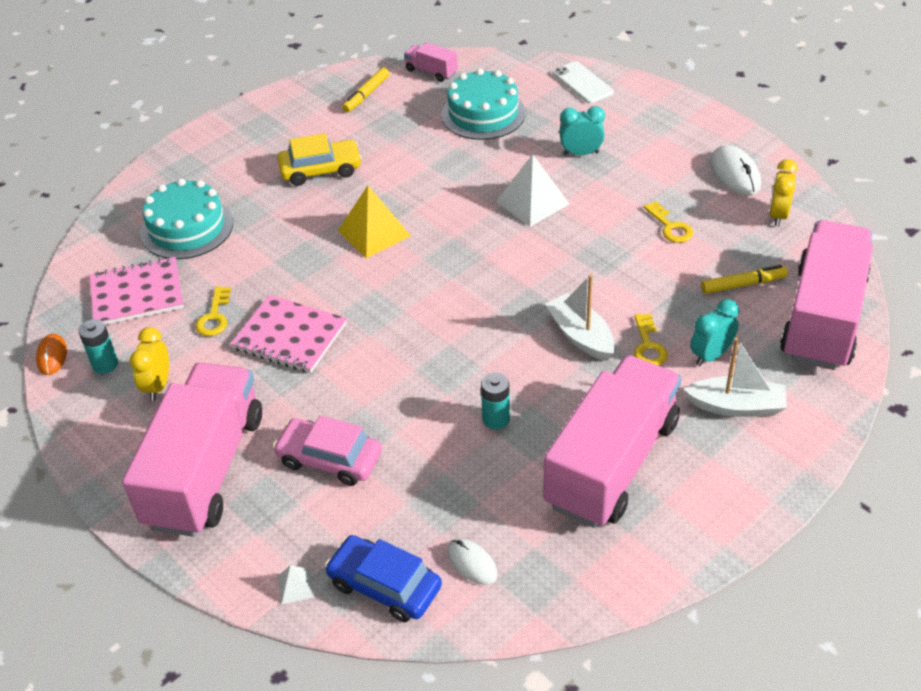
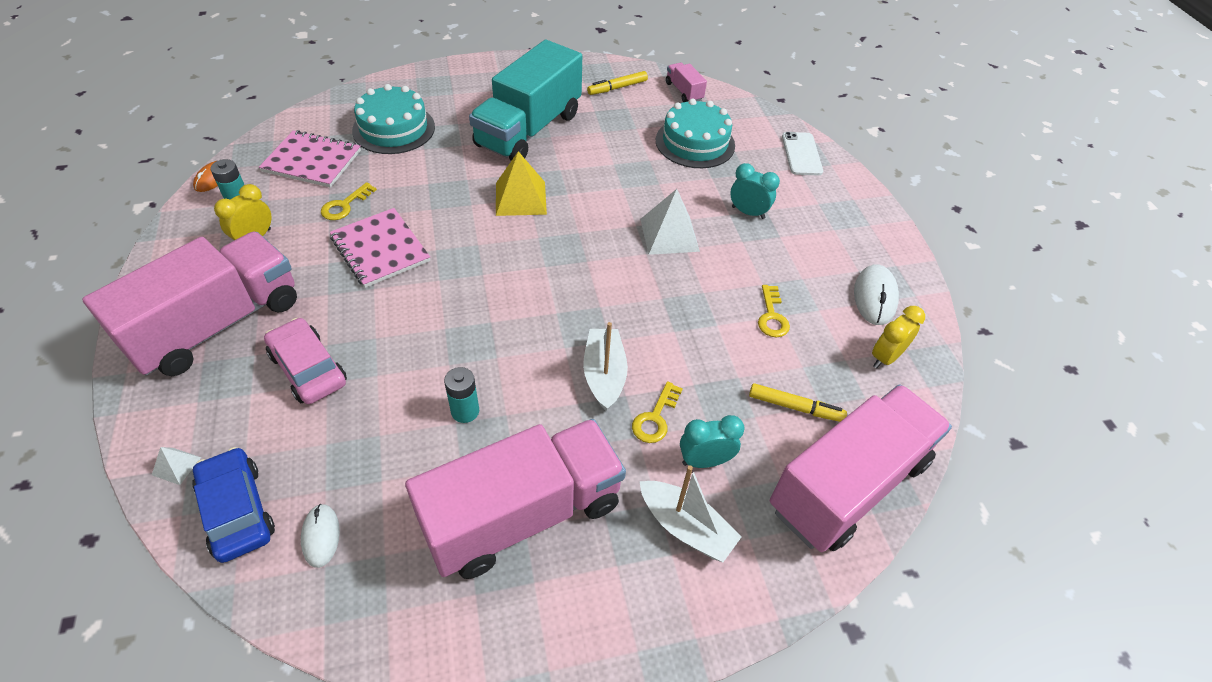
camera: 25 degrees right, 5 degrees up
(320, 170) = (529, 130): yellow car -> turquoise truck

